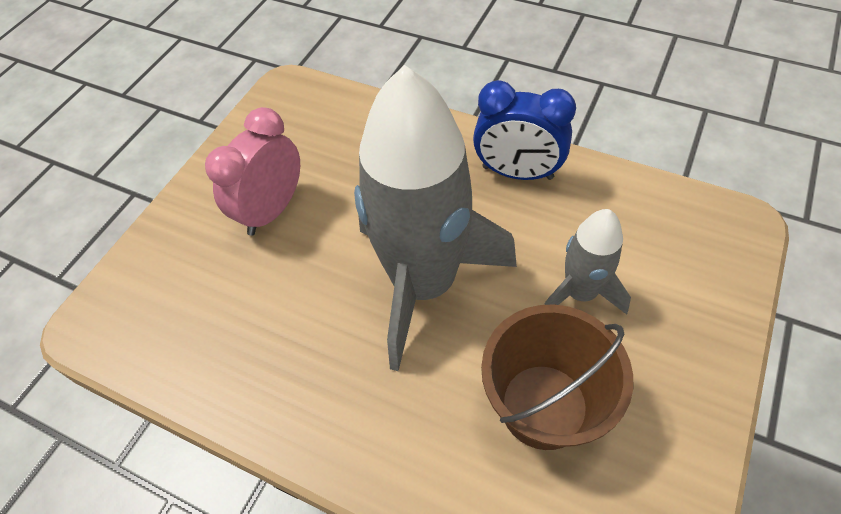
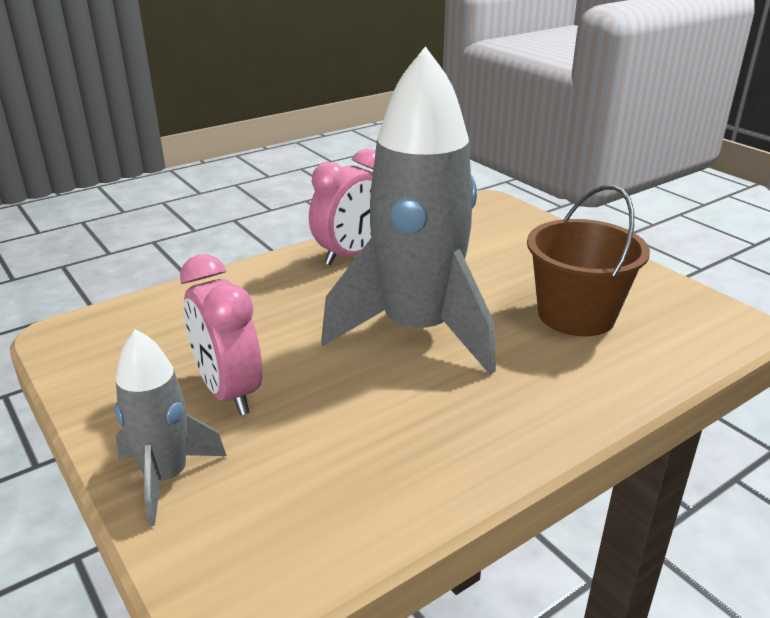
camera: 65 degrees left, 25 degrees down
(517, 173) = (351, 254): blue clock -> pink clock
(580, 293) = (491, 269): grey rocket -> grey rocket (166, 477)

